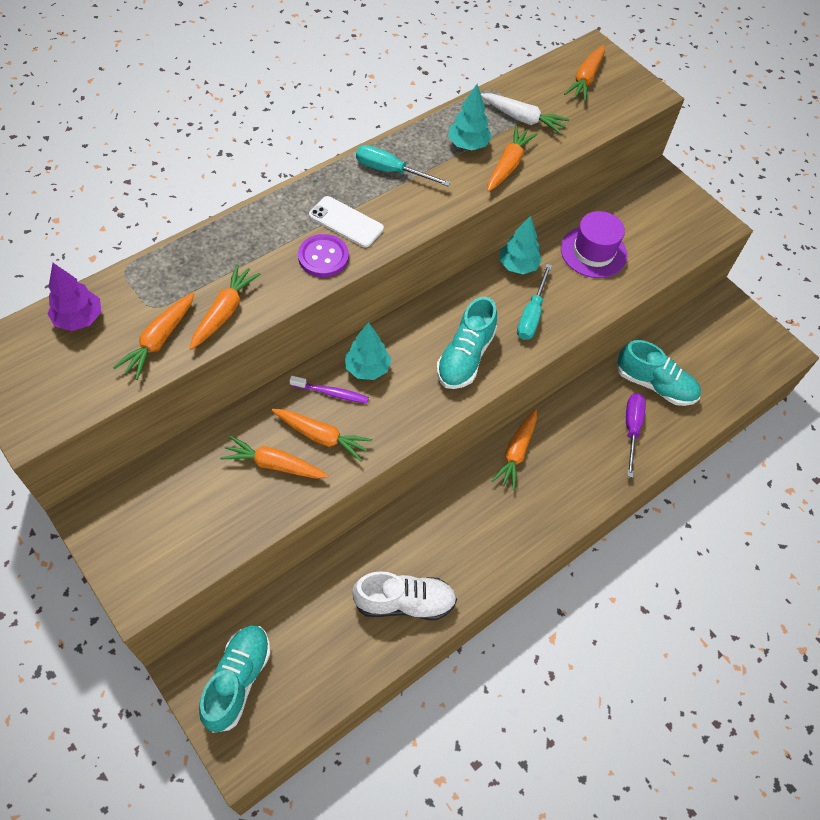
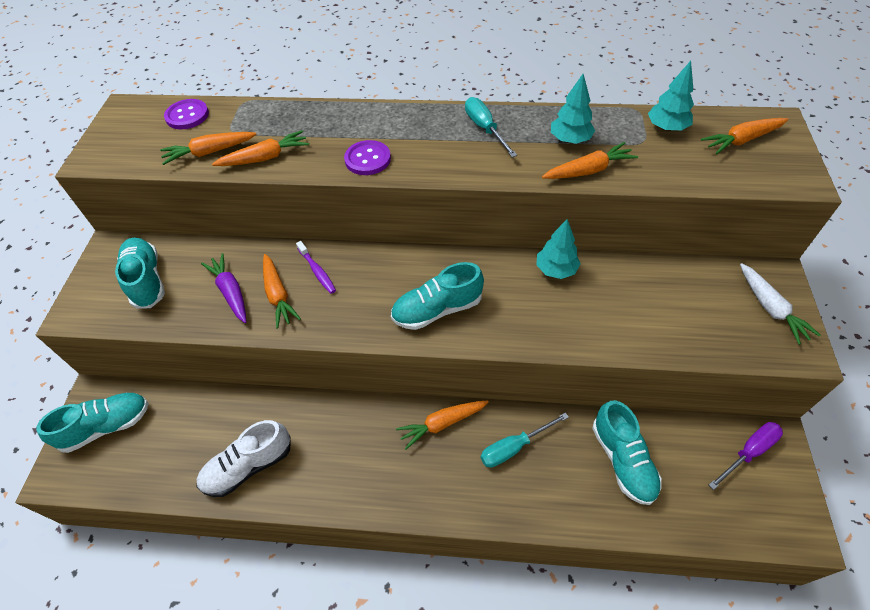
camera: 50 degrees right, 5 degrees down
(79, 319) = (187, 116): purple tree -> purple button
(175, 513) = (146, 280): none -> turquoise shoe
(274, 464) = (230, 292): orange carrot -> purple carrot
(346, 222) = (411, 145): white phone -> none
(367, 368) = (359, 270): turquoise tree -> turquoise tree (666, 128)
(404, 602) = (248, 466): white shoe -> white shoe turned 105 degrees clockwise
(523, 119) = (642, 143): white carrot -> white carrot (770, 308)
(531, 315) = (526, 313): turquoise screwdriver -> turquoise screwdriver (514, 447)
(593, 252) = (638, 298): purple hat -> none
(631, 429) = (561, 481): purple screwdriver -> purple screwdriver (749, 452)

